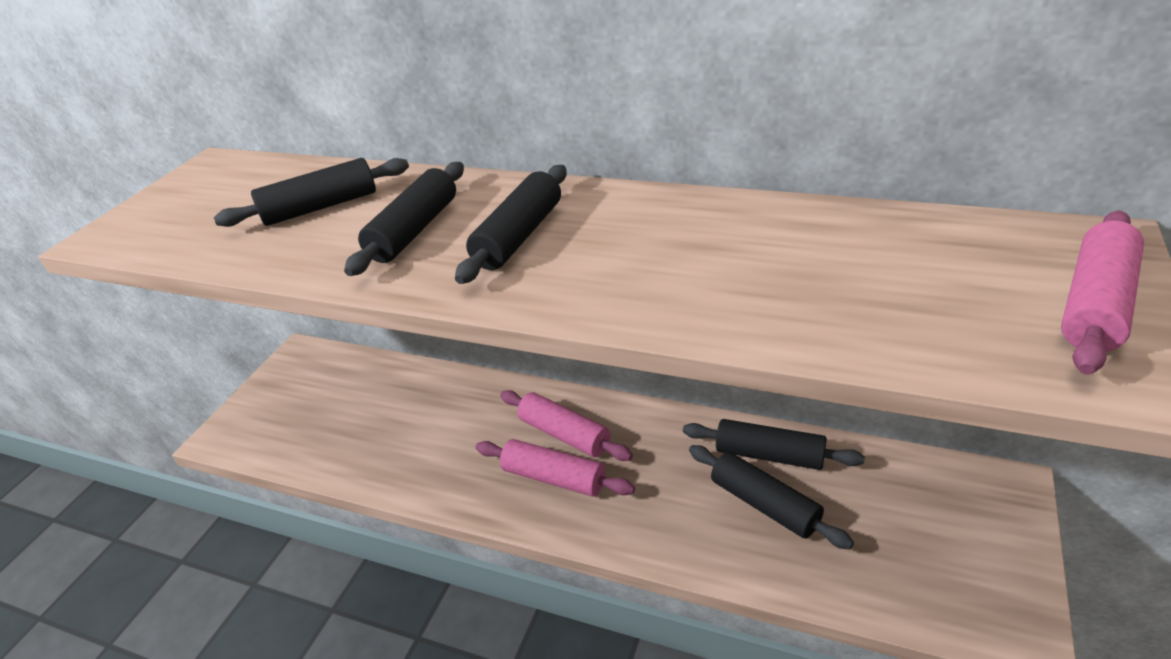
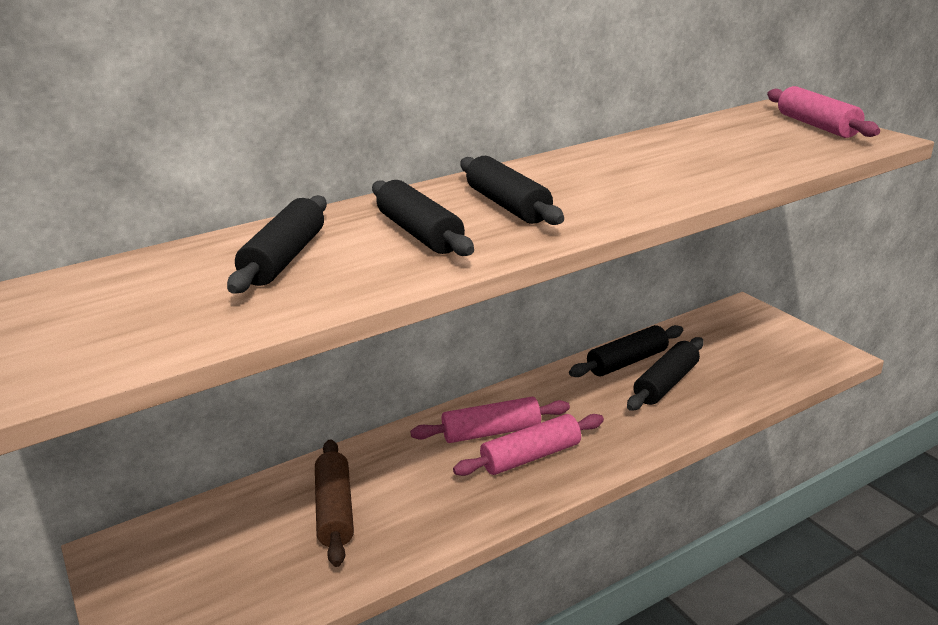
camera: 55 degrees left, 10 degrees down
(402, 416) = (335, 510): none -> brown rolling pin
(764, 504) = (666, 383): black rolling pin -> black rolling pin turned 45 degrees counterclockwise

